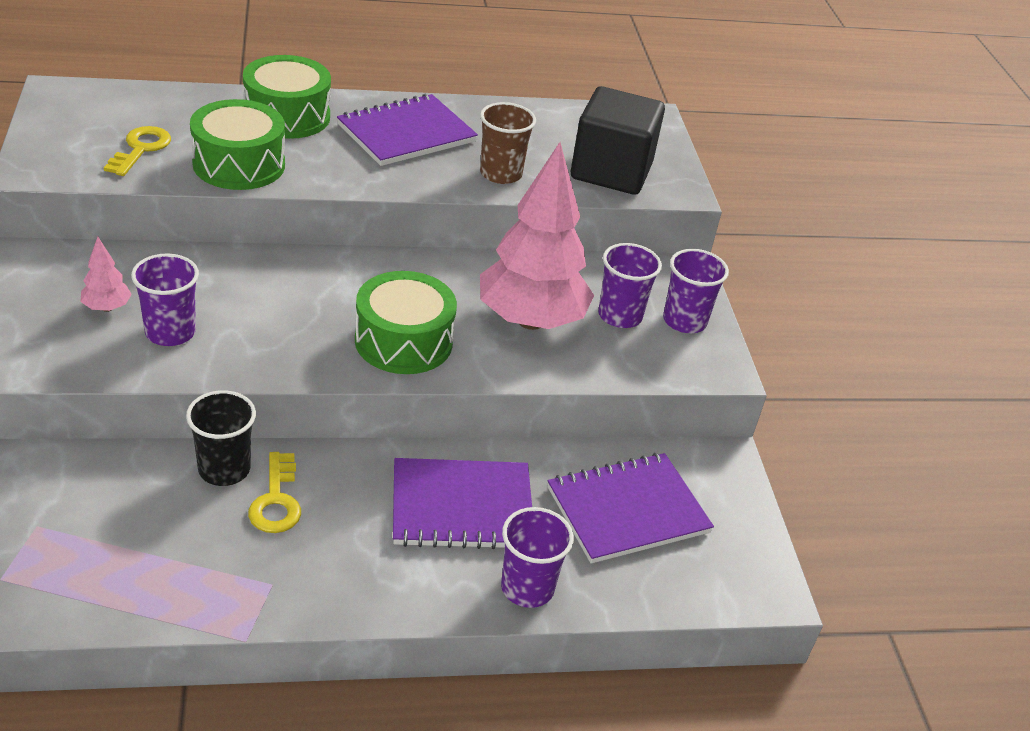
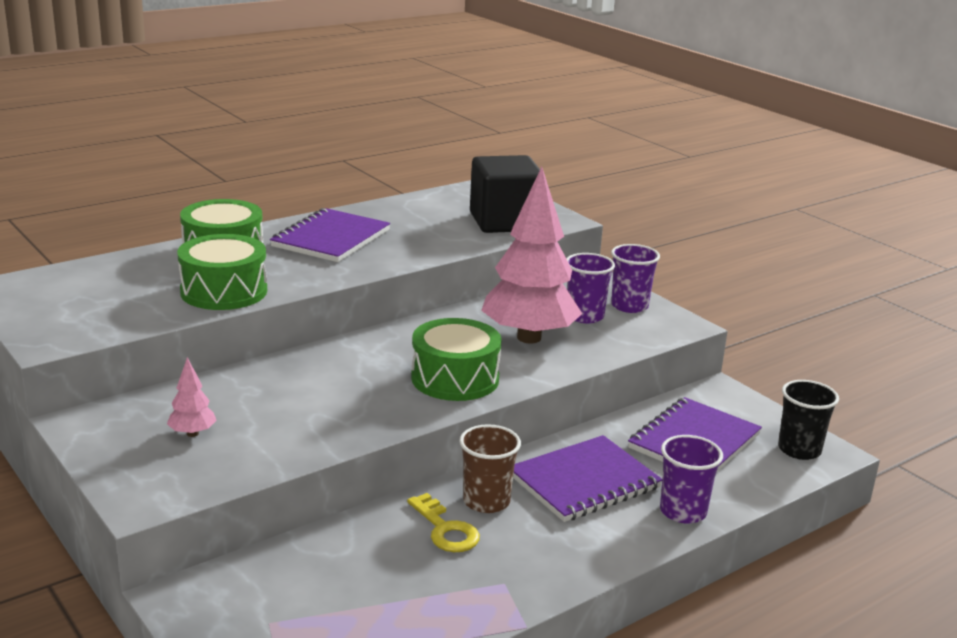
camera: 25 degrees left, 15 degrees down
(141, 149) = (127, 303): yellow key -> none
(170, 332) = (267, 432): purple cup -> none
(224, 469) = (381, 525): black cup -> black cup (799, 450)
(500, 174) = (431, 244): brown cup -> brown cup (486, 501)

